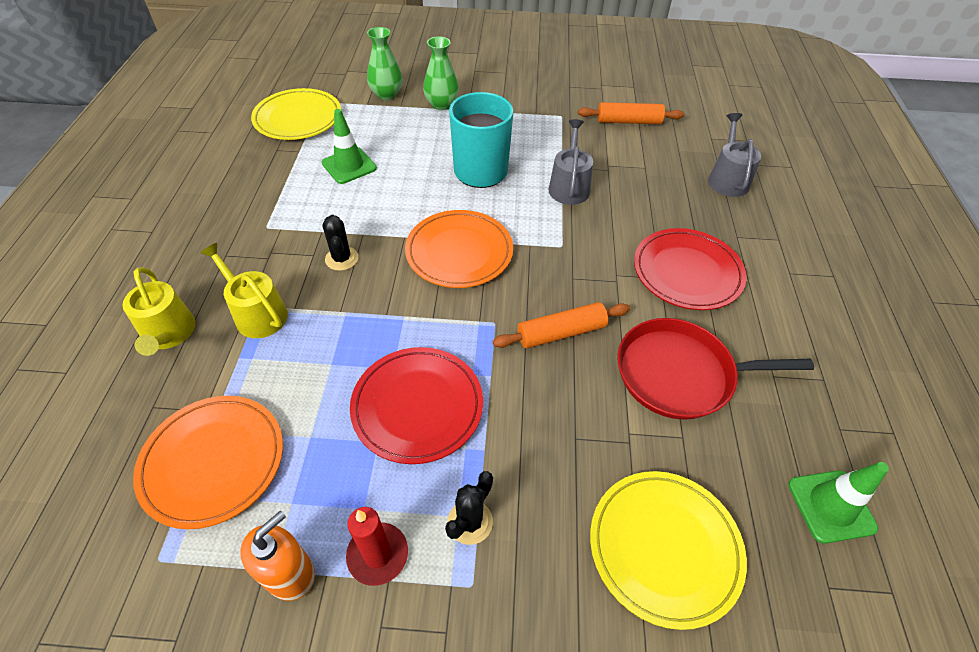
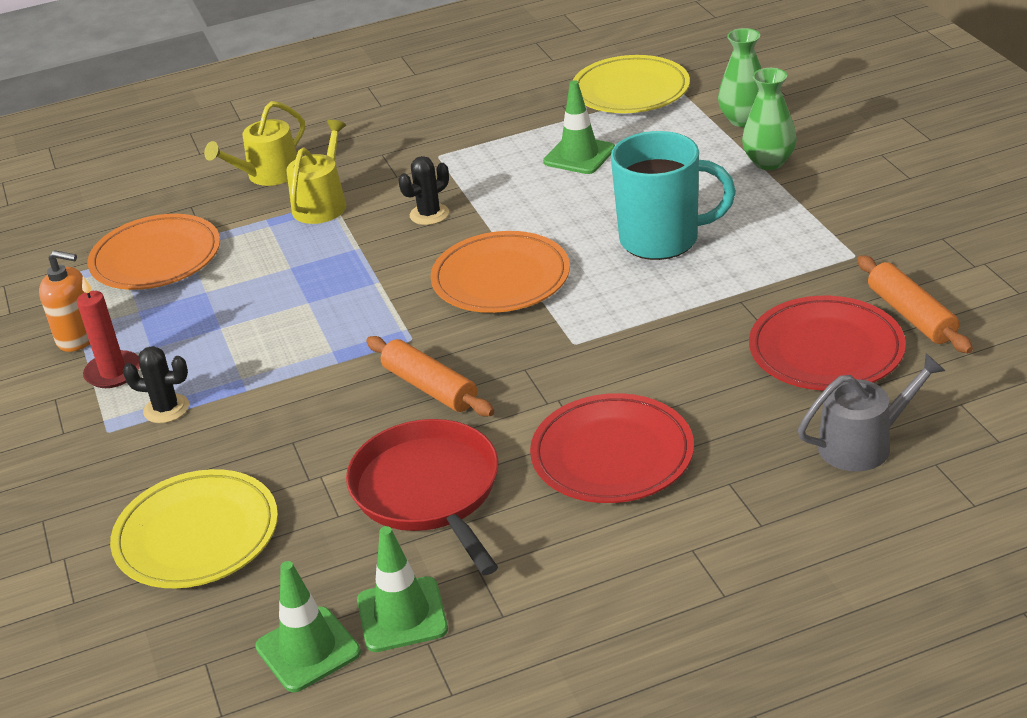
camera: 70 degrees right, 15 degrees down
(417, 406) = (272, 334): red plate -> red plate (826, 350)
(569, 186) = (697, 312): grey watering can -> none
(808, 434) = (402, 615): none -> green traffic cone

